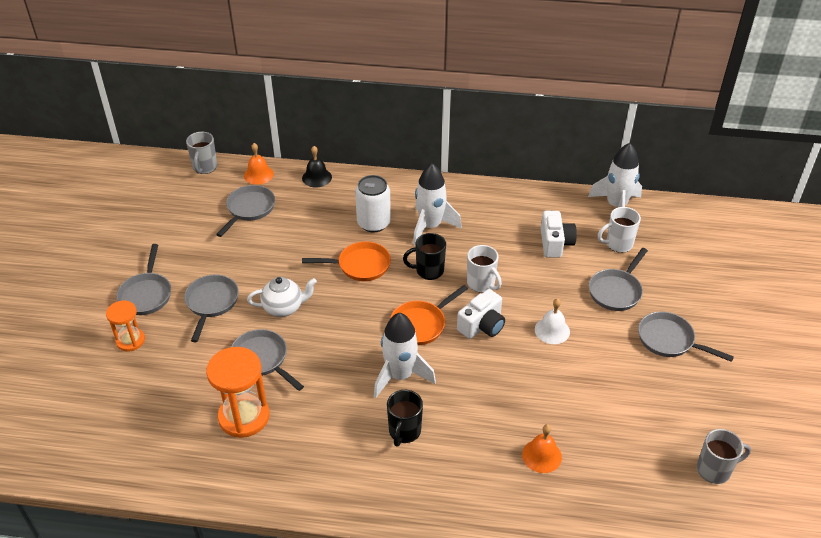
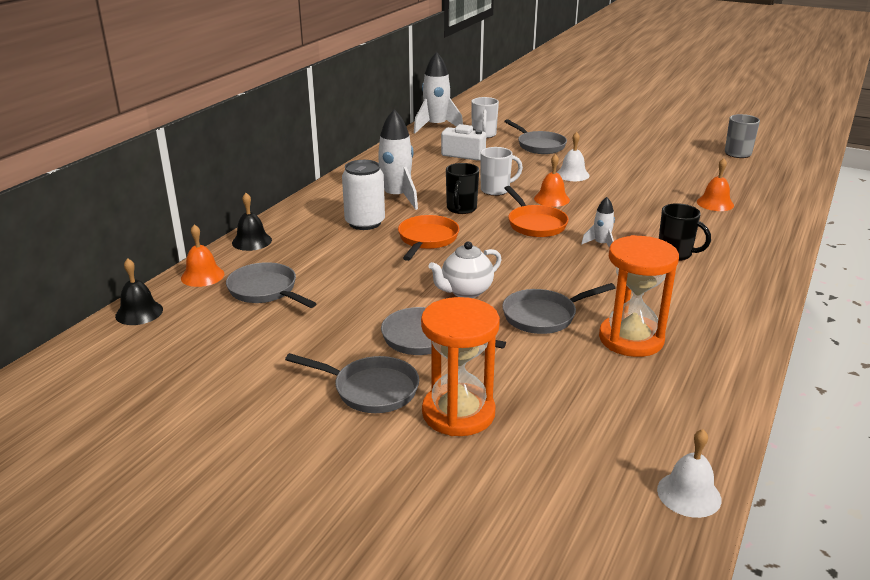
camera: 70 degrees left, 15 degrees down
(68, 467) = (689, 494): none -> white bell
(130, 340) = (458, 413): orange hourglass -> orange hourglass, size x1.66
(204, 167) = (139, 312): grey mug -> black bell
(284, 308) = (465, 291): white teapot -> white teapot turned 135 degrees counterclockwise
(400, 376) = (601, 244): white rocket -> white rocket, size x0.51
(482, 325) = (551, 199): white camera -> orange bell
(669, 340) = (603, 140): grey pan -> none

